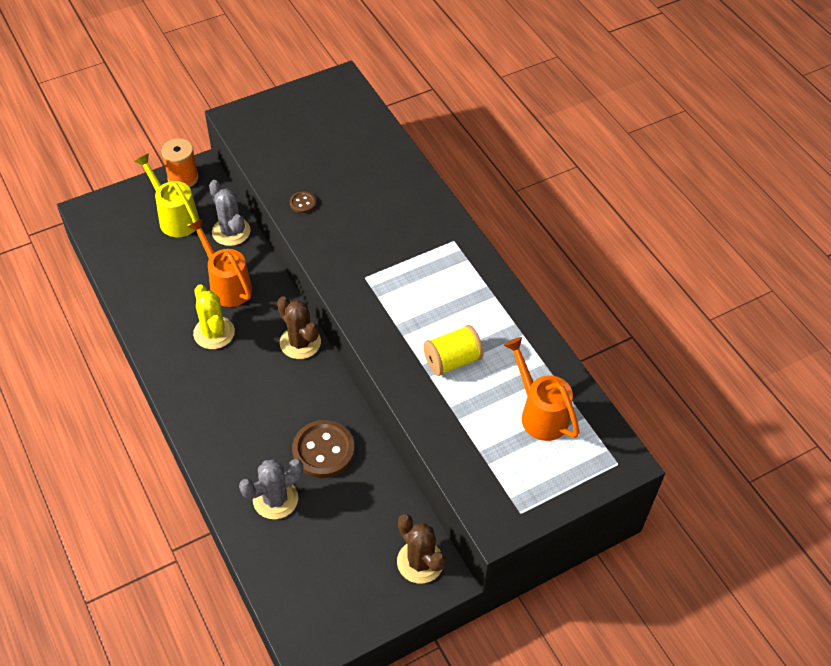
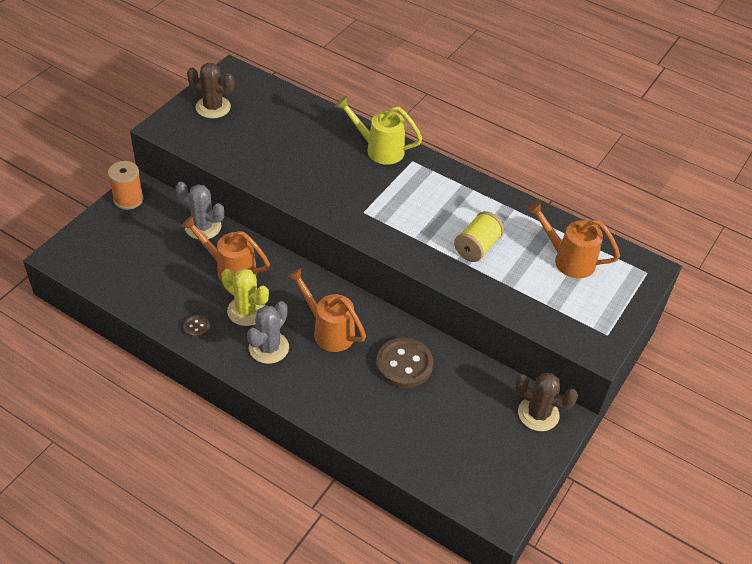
camera: 30 degrees left, 5 degrees down
(175, 218) = (145, 233): yellow watering can -> yellow watering can (379, 149)
(275, 385) = (329, 331): none -> orange watering can
(275, 499) = (393, 417): grey cactus -> grey cactus (269, 348)
(300, 342) = (325, 290): brown cactus -> brown cactus (213, 107)
(302, 203) = (270, 174): brown button -> brown button (196, 327)

